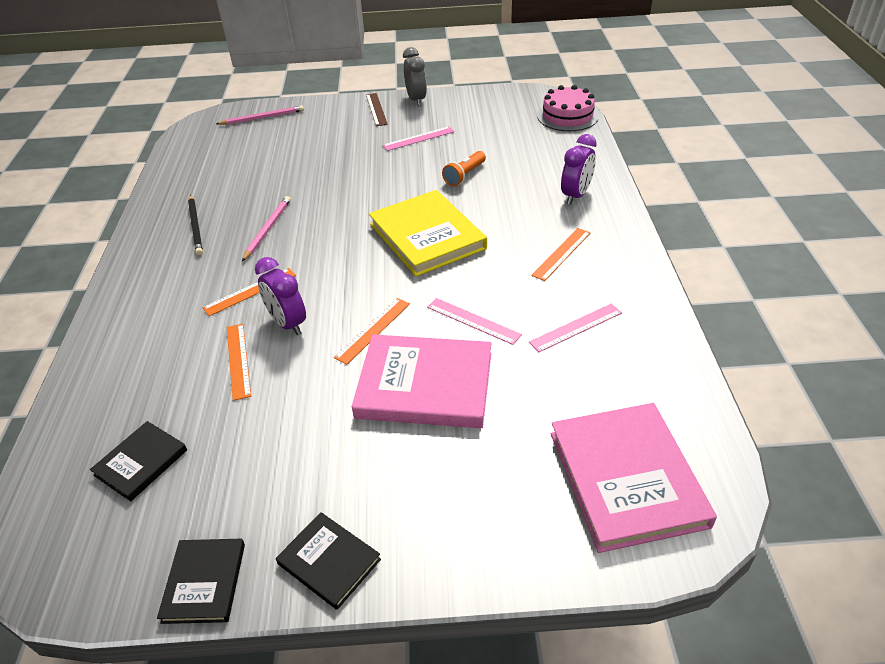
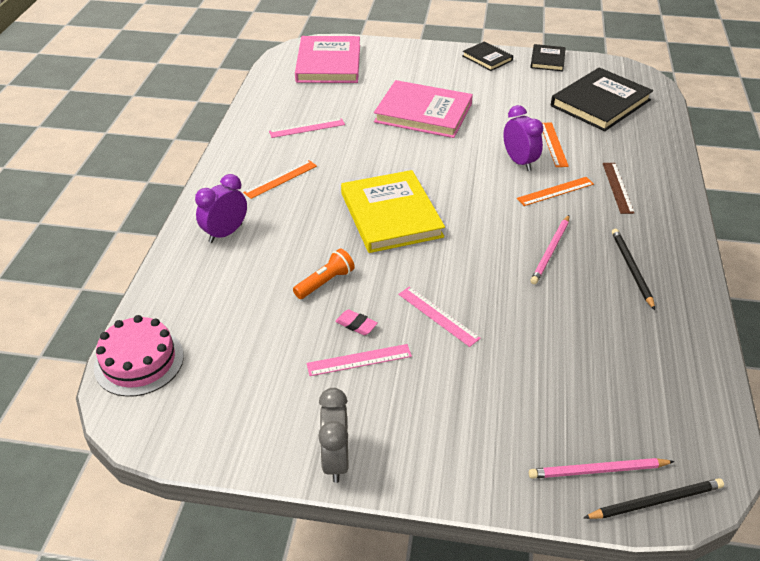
camera: 170 degrees left, 0 degrees up
(141, 462) = (600, 103): black book -> black book, size x1.88
(233, 112) = (656, 501): none -> black pencil
(373, 330) = (453, 148): orange ruler -> none
(376, 109) = (407, 449): brown ruler -> brown ruler (618, 187)
(428, 155) = (356, 325): none -> pink eraser
(473, 321) = (377, 142): pink ruler -> pink ruler (438, 316)

